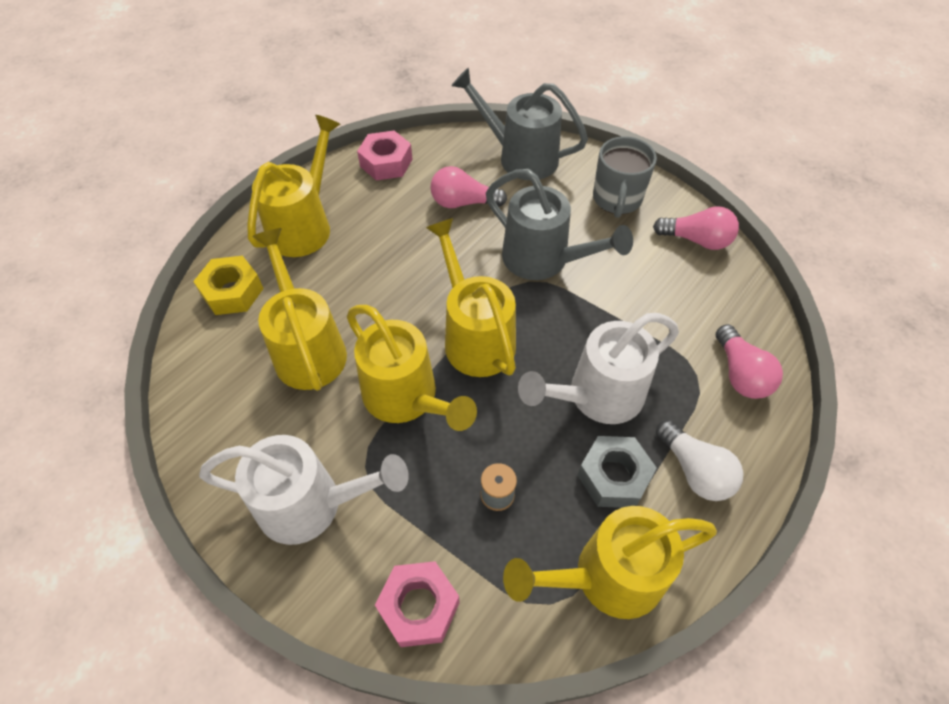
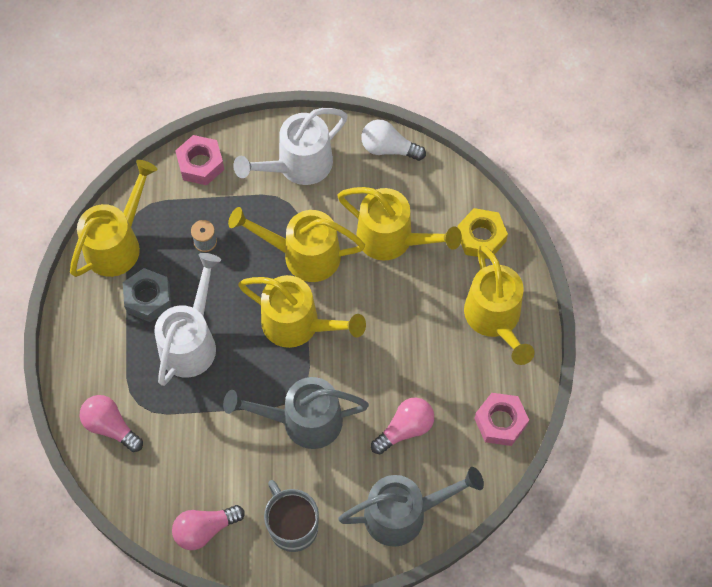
camera: 140 degrees right, 10 degrees up
(694, 470) = (104, 336): white light bulb -> white light bulb (388, 148)

